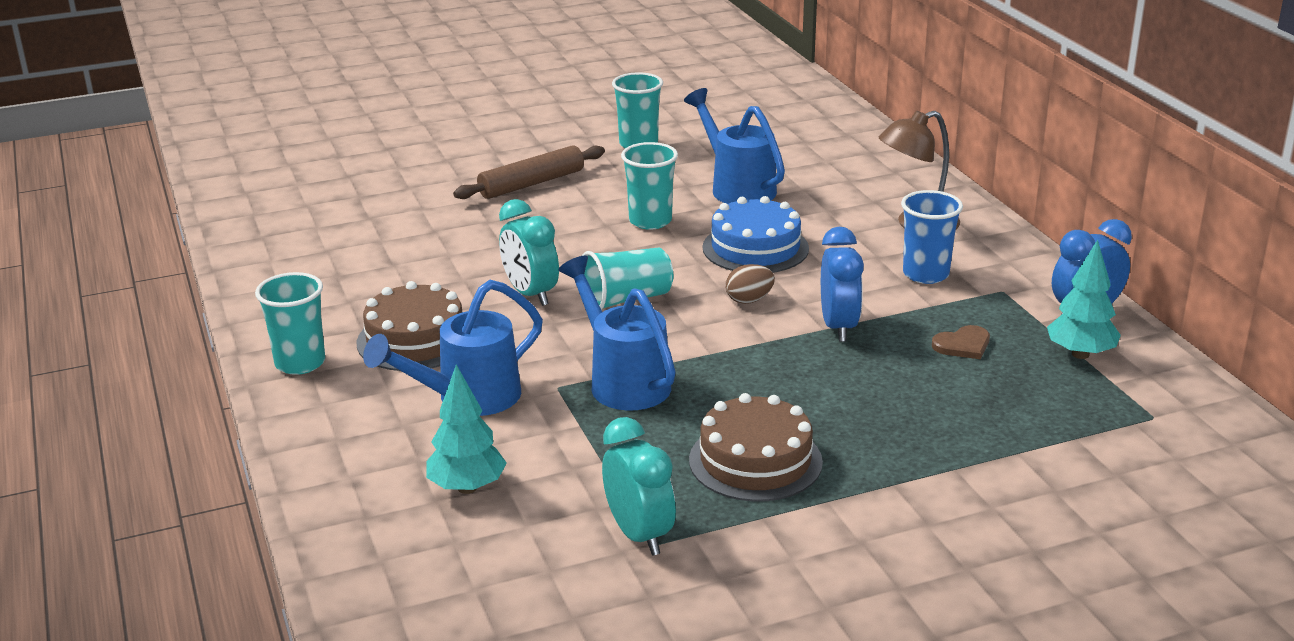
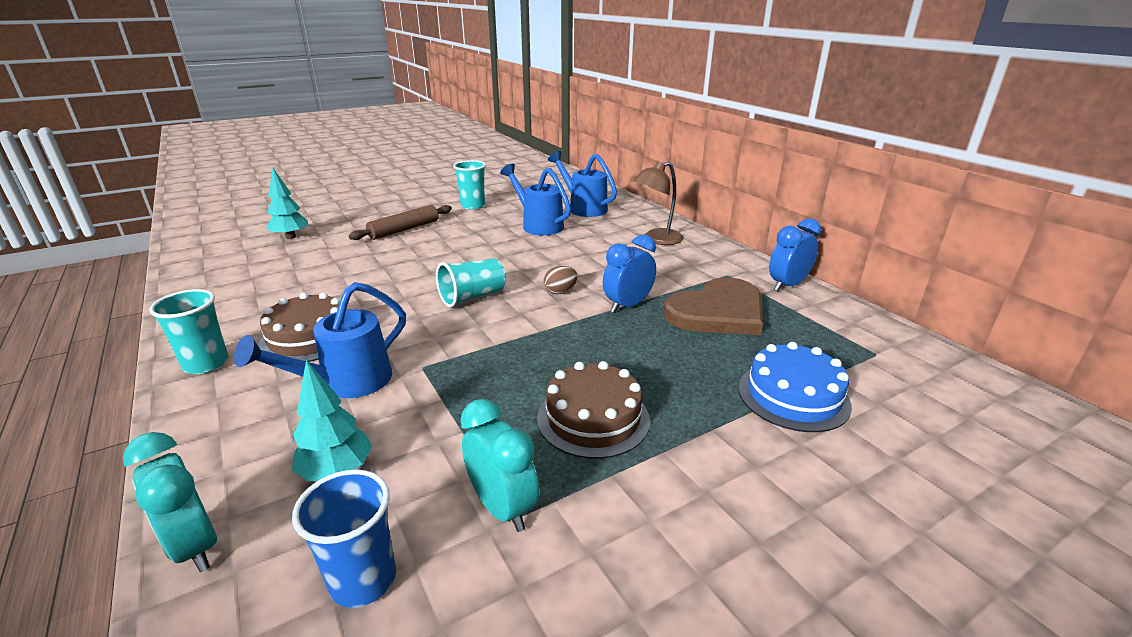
camera: 10 degrees left, 0 degrees up
(530, 294) = (402, 298): turquoise clock -> turquoise clock (195, 546)
(623, 381) = (475, 358): blue watering can -> blue watering can (583, 208)
(650, 221) = (484, 247): turquoise cup -> none
(755, 248) = (557, 259): blue cake -> blue cake (793, 396)
(838, 327) = (627, 306): blue clock -> blue clock turned 120 degrees counterclockwise
(925, 274) = (674, 268): blue cup -> blue cup (363, 580)
(963, 345) = (718, 312): brown heart -> brown heart, size x2.49
(1080, 354) = (799, 312): turquoise tree -> turquoise tree (291, 237)

